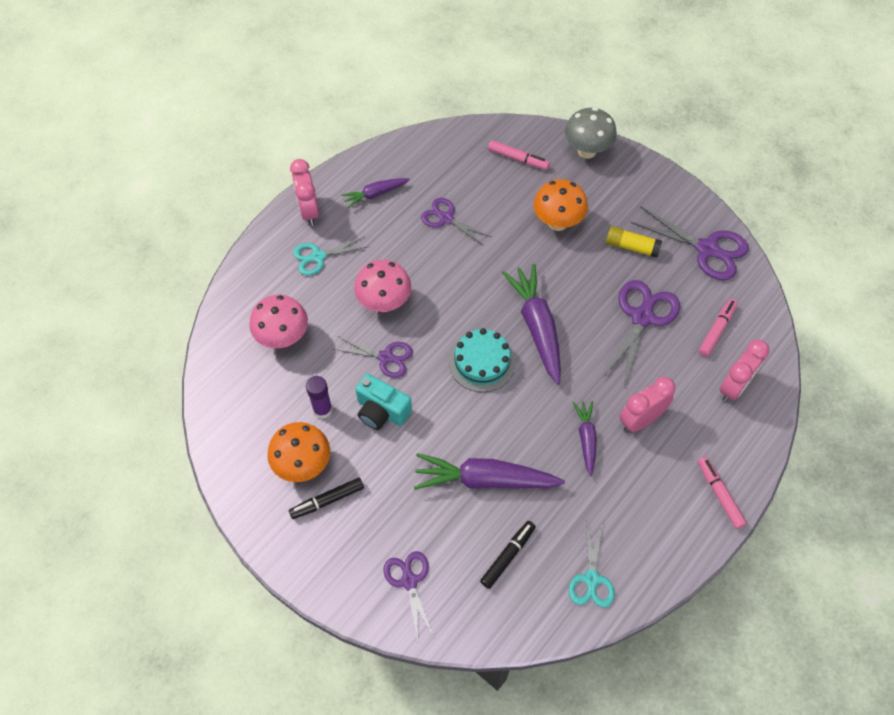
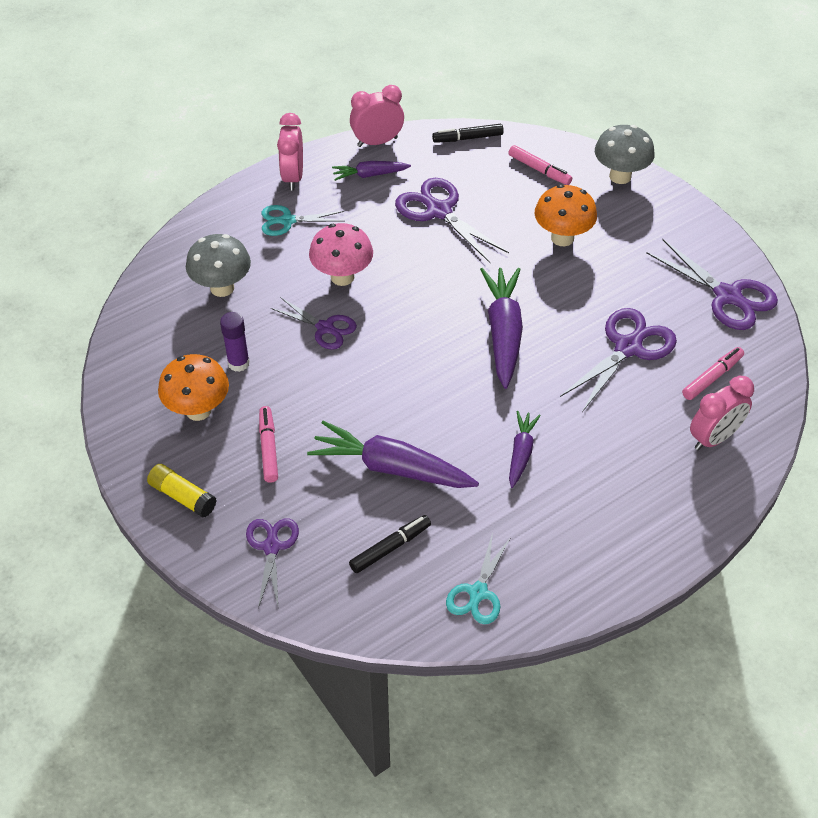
camera: 15 degrees right, 10 degrees down
(283, 338) = (222, 288): pink mushroom -> grey mushroom
(327, 500) = (211, 449): black marker -> black marker (467, 138)
(381, 411) = (302, 377): turquoise camera -> none
(446, 218) = (439, 211): purple scissors -> purple scissors, size x1.57
(482, 362) = (429, 354): turquoise cake -> none
(631, 247) = (639, 277): yellow glue stick -> yellow glue stick (182, 496)
(640, 420) = (591, 447): pink clock -> pink clock (377, 142)
(719, 494) = (659, 542): pink marker -> pink marker (268, 448)

